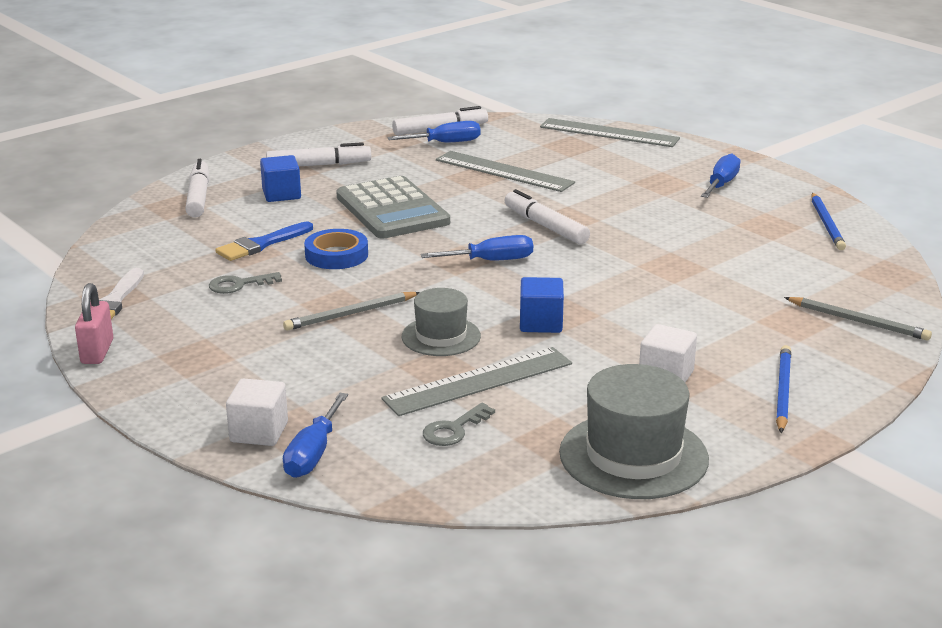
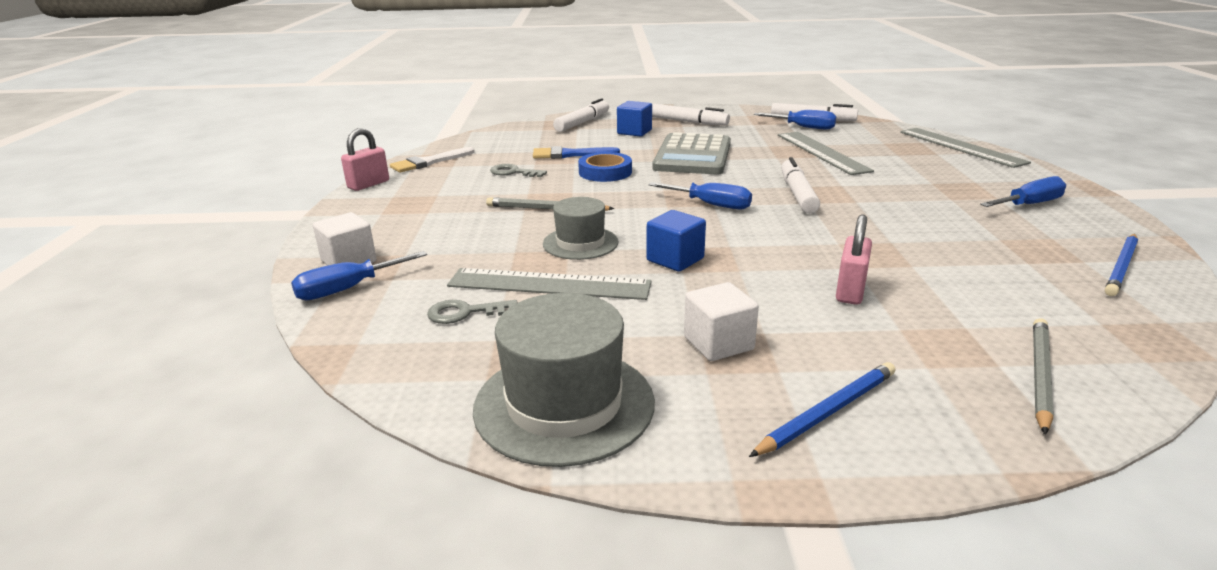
camera: 40 degrees right, 0 degrees up
(695, 304) = (850, 291): none -> pink padlock
(858, 321) = (1039, 375): grey pencil -> grey pencil turned 135 degrees counterclockwise

